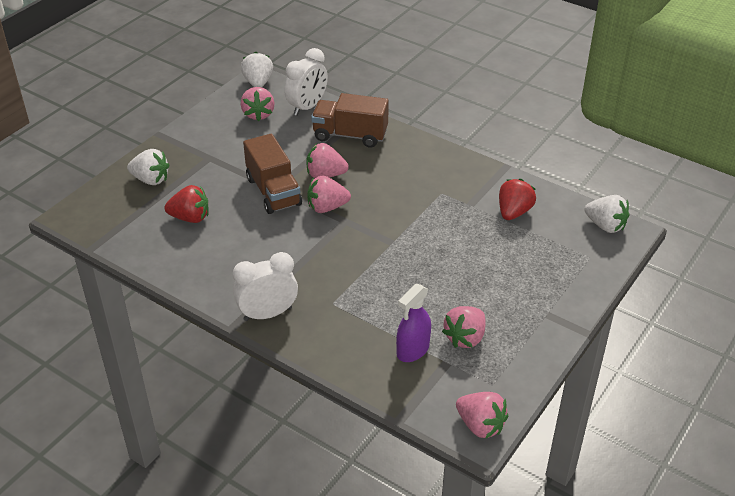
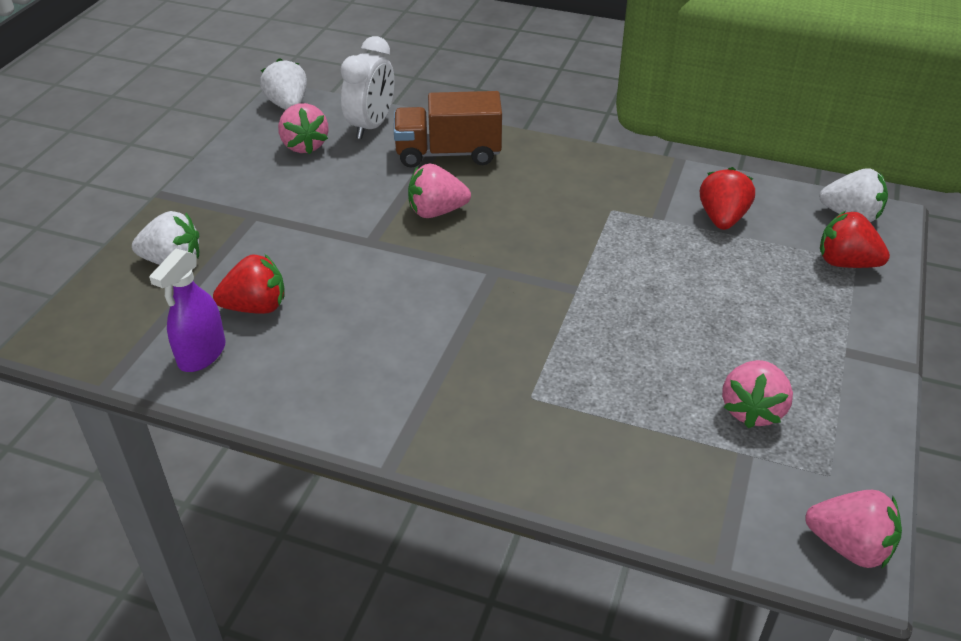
camera: 15 degrees left, 0 degrees up
(267, 314) = (437, 434): white clock -> none
(273, 191) = (370, 247): brown truck -> none
(327, 207) = (459, 256): pink strawberry -> none
(413, 350) = (686, 446): purple spray bottle -> purple spray bottle (202, 354)
(582, 257) = (845, 263): none -> red strawberry

